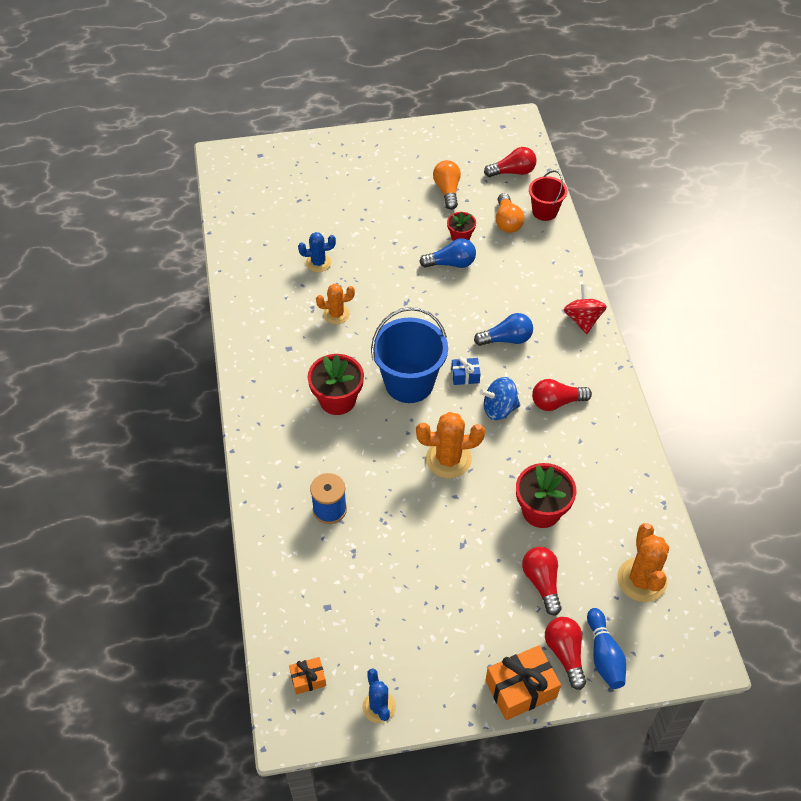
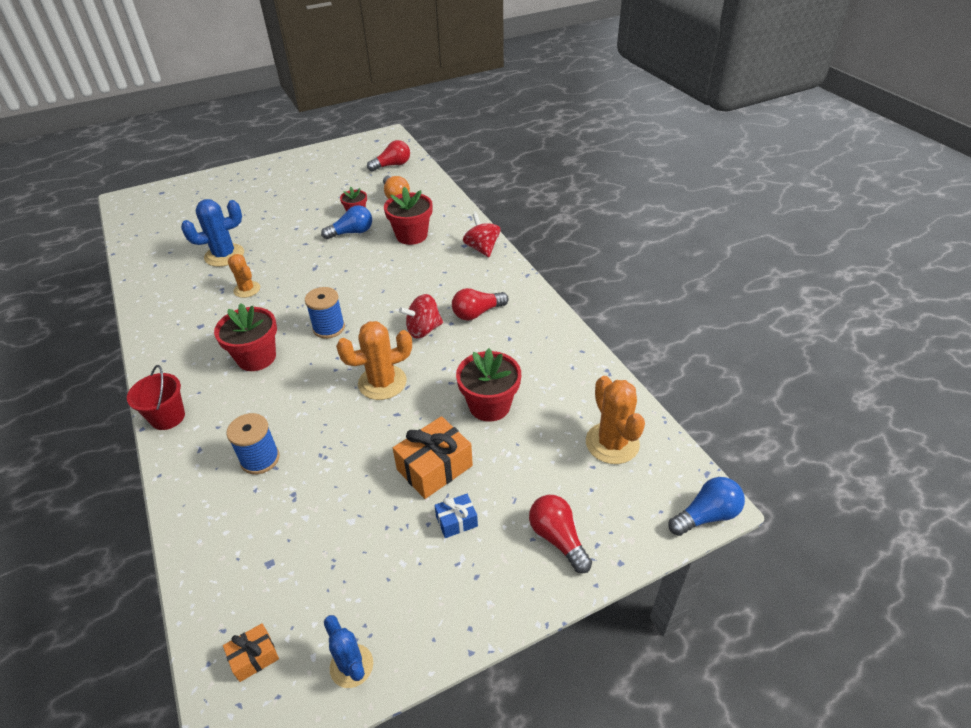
camera: 15 degrees left, 10 degrees down
(318, 263) = (224, 255): blue cactus -> blue cactus, size x1.58
(336, 314) = (247, 289): orange cactus -> orange cactus turned 75 degrees clockwise
(409, 383) = (329, 328): blue bucket -> blue spool
(447, 190) = (338, 186): orange light bulb -> none
(465, 376) = (383, 311): blue gift -> blue gift (456, 521)
(499, 409) = (423, 330): blue spinning top -> red spinning top
(506, 339) = (416, 276): blue light bulb -> blue light bulb (706, 515)
(513, 283) = (411, 235): none -> red flower pot
(521, 689) = (520, 592): orange gift -> orange gift (434, 468)
(541, 582) = (510, 472): red light bulb -> none
(544, 211) = (426, 184): red bucket -> red bucket (168, 417)
(604, 655) = (600, 528): blue bowling pin -> none

